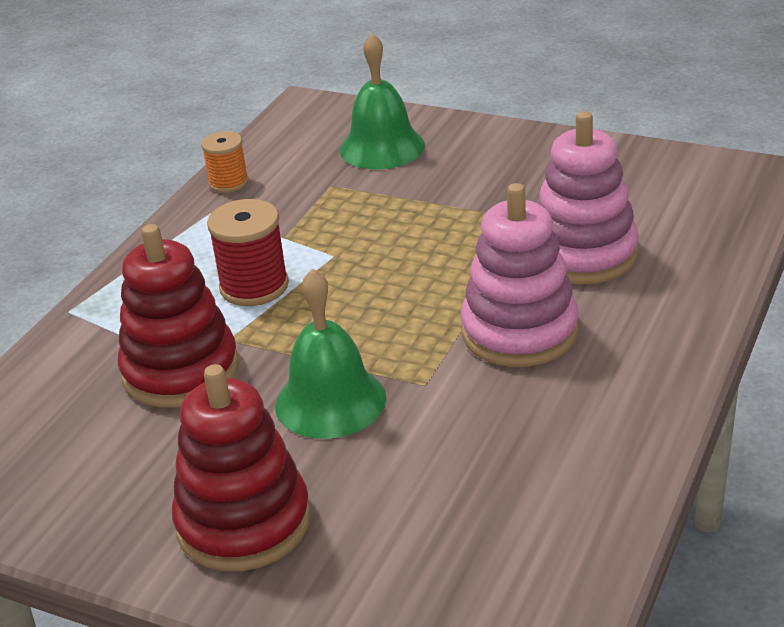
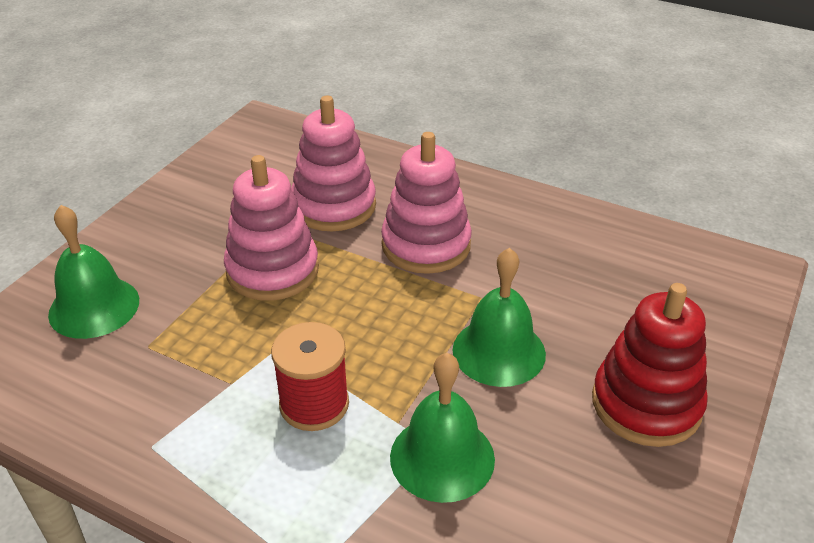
camera: 90 degrees left, 5 degrees up
(181, 371) = (442, 457): red stacking toy -> green bell
(228, 182) = (93, 432): orange spool -> none
(451, 232) = (272, 270): none -> pink stacking toy

